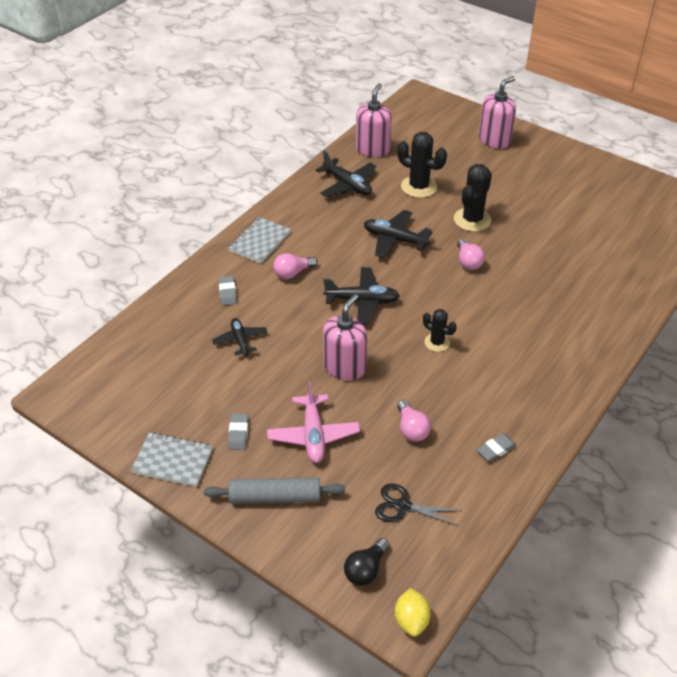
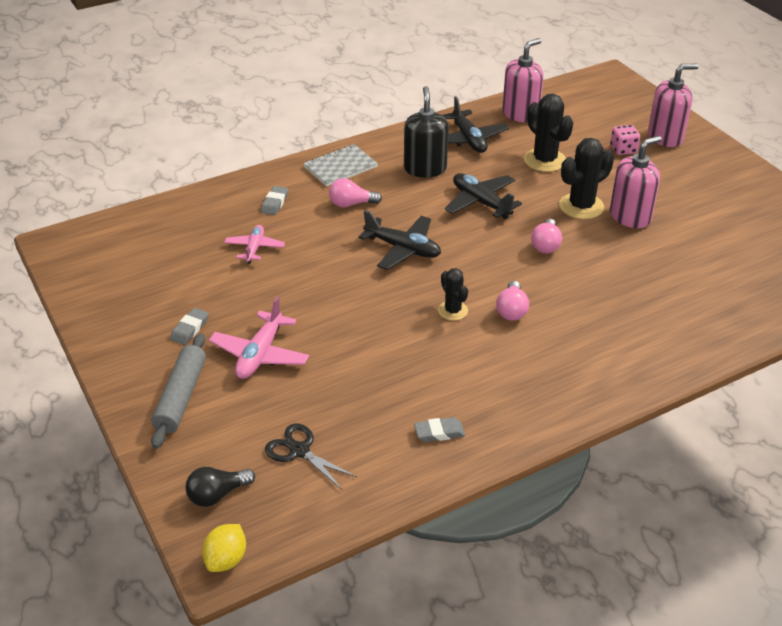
camera: 25 degrees right, 5 degrees down
(173, 461) = (112, 332): grey notebook -> none
(240, 340) = (254, 248): black plane -> pink plane
(275, 497) = (181, 397): grey rolling pin -> grey rolling pin turned 75 degrees clockwise
(330, 222) = (425, 168): none -> black soap dispenser
(345, 367) = (338, 303): pink soap dispenser -> pink soap dispenser (630, 217)
(411, 429) = (363, 382): pink light bulb -> pink light bulb (511, 310)
(471, 160) = (623, 149): none -> pink dice

